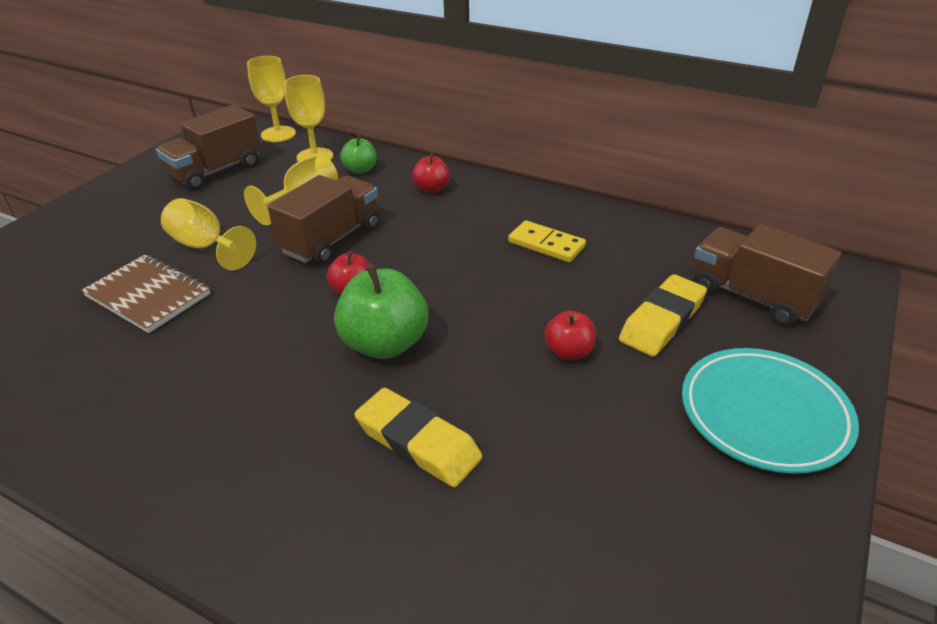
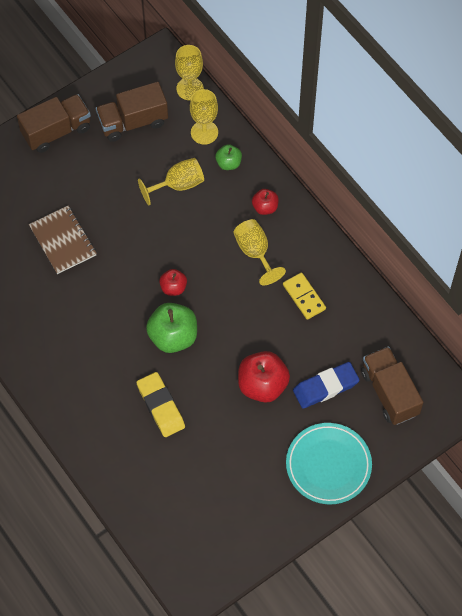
camera: 25 degrees right, 25 degrees up
(205, 247) = (104, 208): yellow goblet -> yellow goblet (255, 252)
(331, 239) = (179, 234): brown truck -> brown truck (56, 131)
(569, 352) = (262, 385): red apple -> red apple, size x1.82
(662, 321) = (325, 387): yellow eraser -> blue eraser

